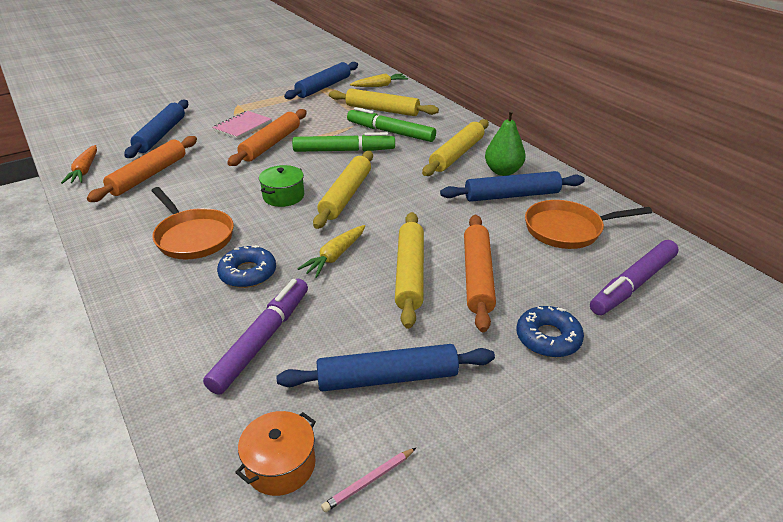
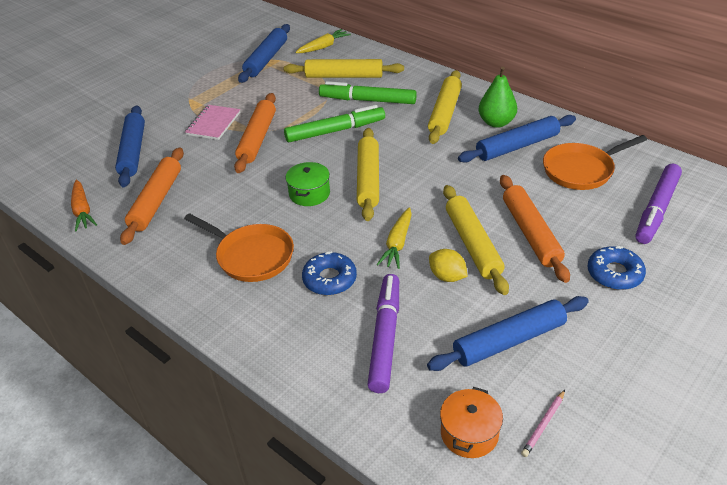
camera: 15 degrees left, 5 degrees up
(363, 298) = (447, 276): none -> yellow lemon

